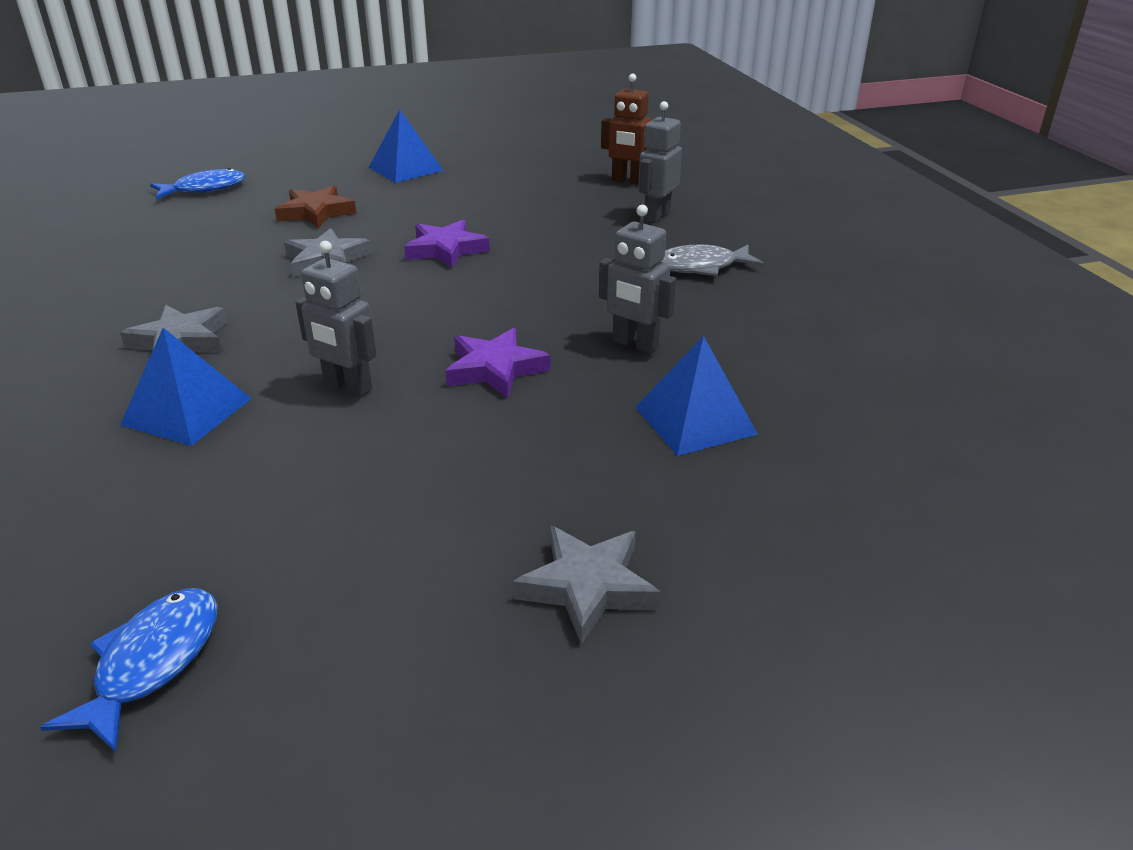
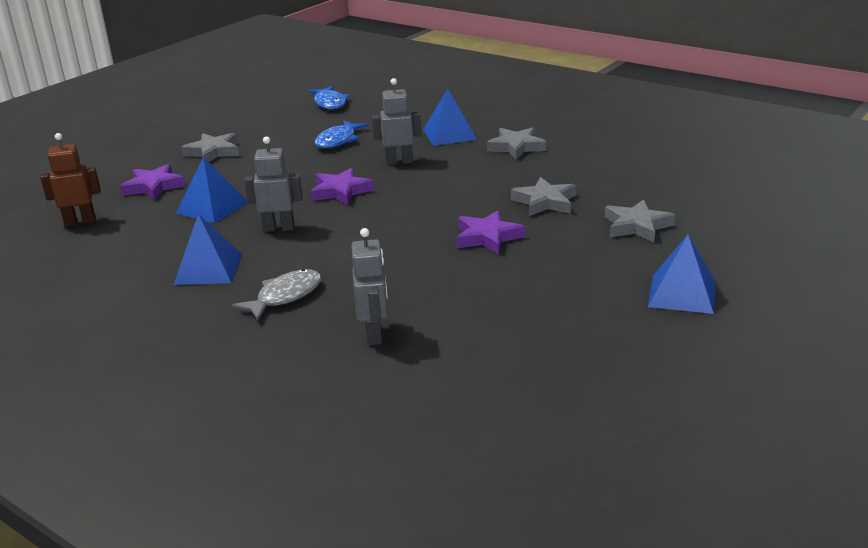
camera: 145 degrees right, 5 degrees down
(204, 189) = (762, 210): blue fish -> blue fish (338, 140)
(316, 212) = (637, 226): brown star -> grey star
(628, 181) = (458, 372): brown robot -> brown robot (80, 222)
(761, 323) = (208, 269): none -> blue pyramid
(767, 523) = (154, 186): none -> purple star

